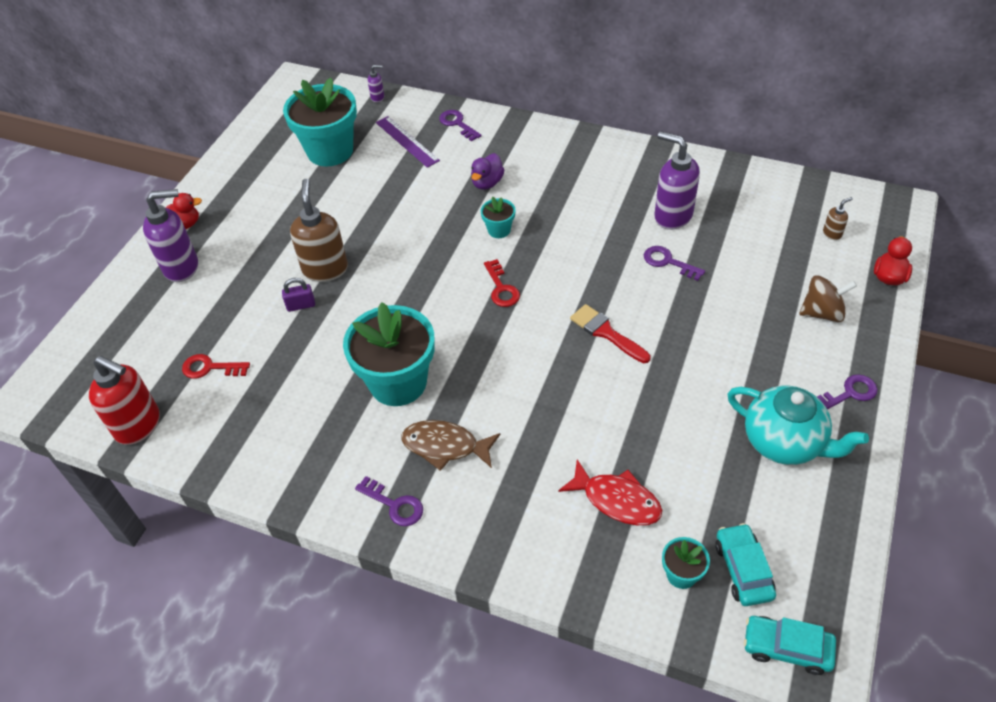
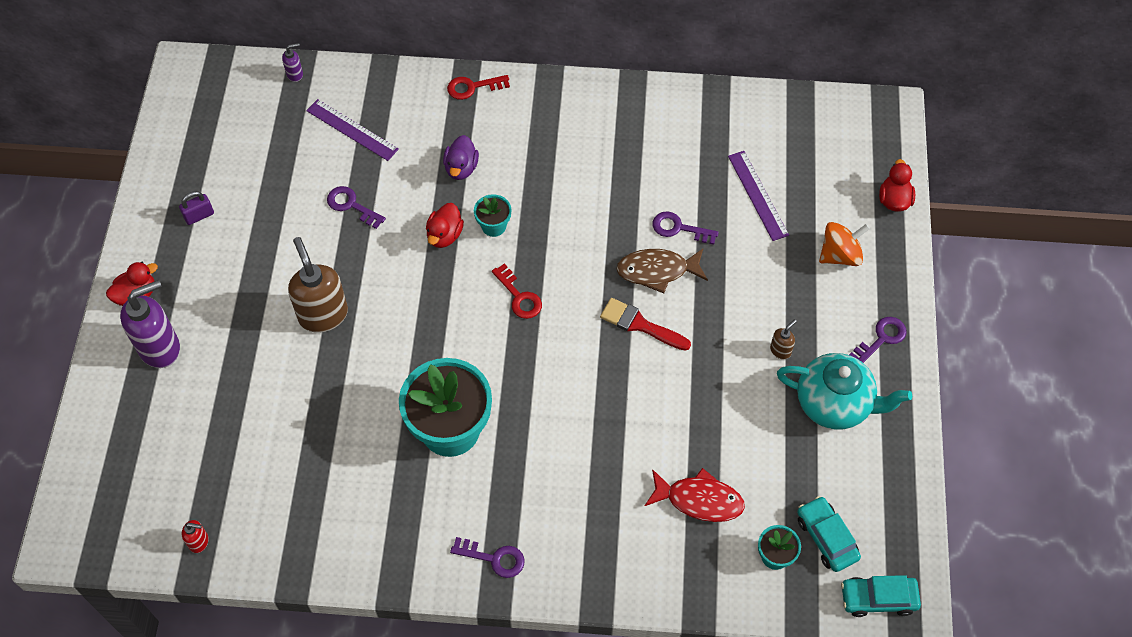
camera: 20 degrees left, 10 degrees up
(139, 425) = (199, 542): red soap dispenser -> red soap dispenser, size x0.45
(210, 368) = (246, 460): red key -> red key (473, 87)
(301, 305) = (314, 364): purple padlock -> purple padlock (199, 215)
(330, 151) = (267, 160): turquoise flower pot -> none
(445, 446) = (521, 486): brown fish -> brown fish (657, 271)
(453, 229) = (444, 235): none -> red duck
(457, 124) = (401, 94): purple key -> purple key (351, 205)
(672, 216) = (668, 171): purple soap dispenser -> none
(752, 249) = (758, 195): none -> purple ruler
(822, 313) = (840, 255): brown spinning top -> orange spinning top
(832, 234) = (831, 160): brown soap dispenser -> brown soap dispenser (780, 350)

